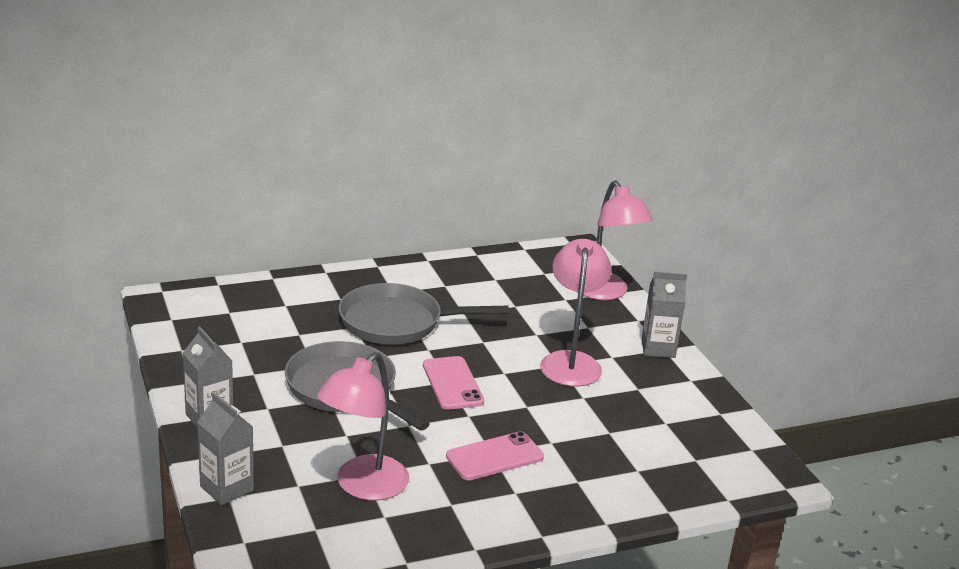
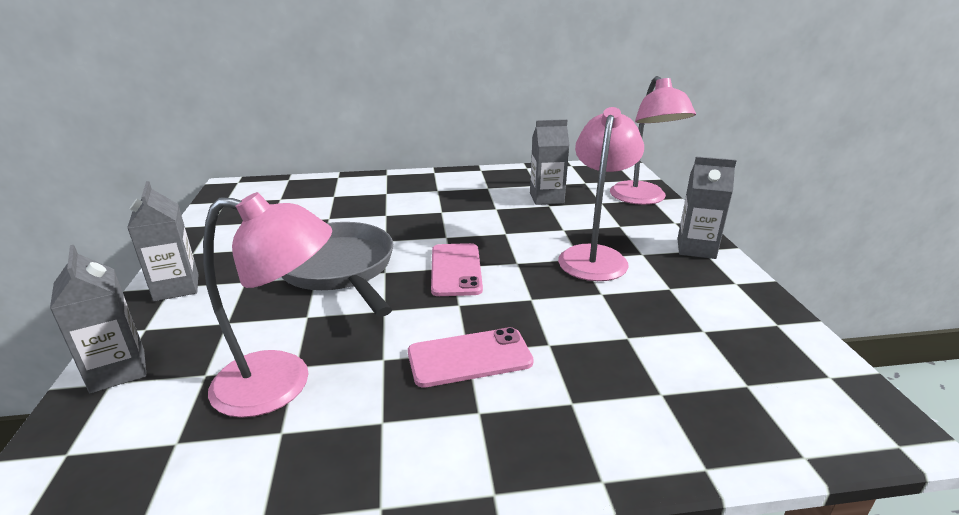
camera: 15 degrees right, 0 degrees up
(363, 486) = (281, 384): pink lamp -> pink lamp turned 135 degrees counterclockwise
(397, 322) = (428, 213): grey pan -> none
(510, 297) = (546, 198): none -> grey carton

